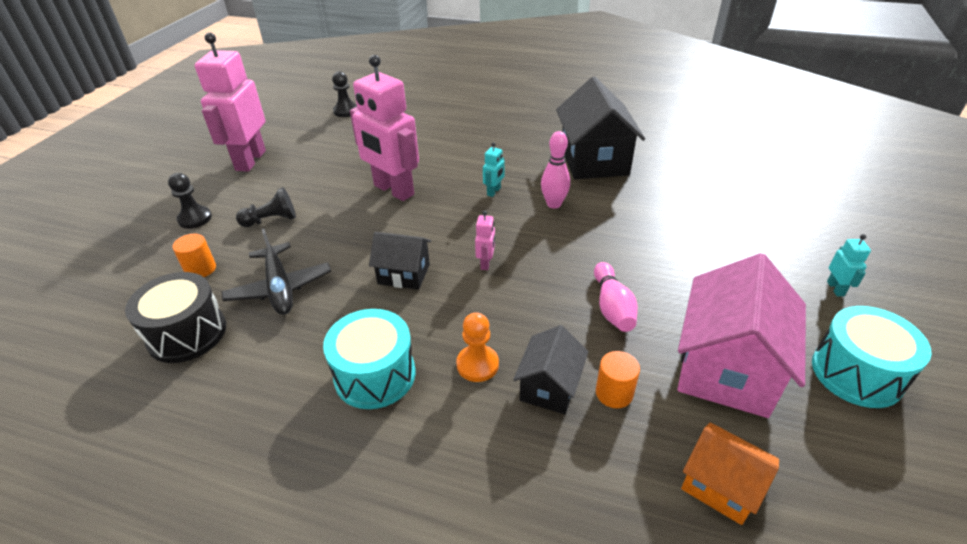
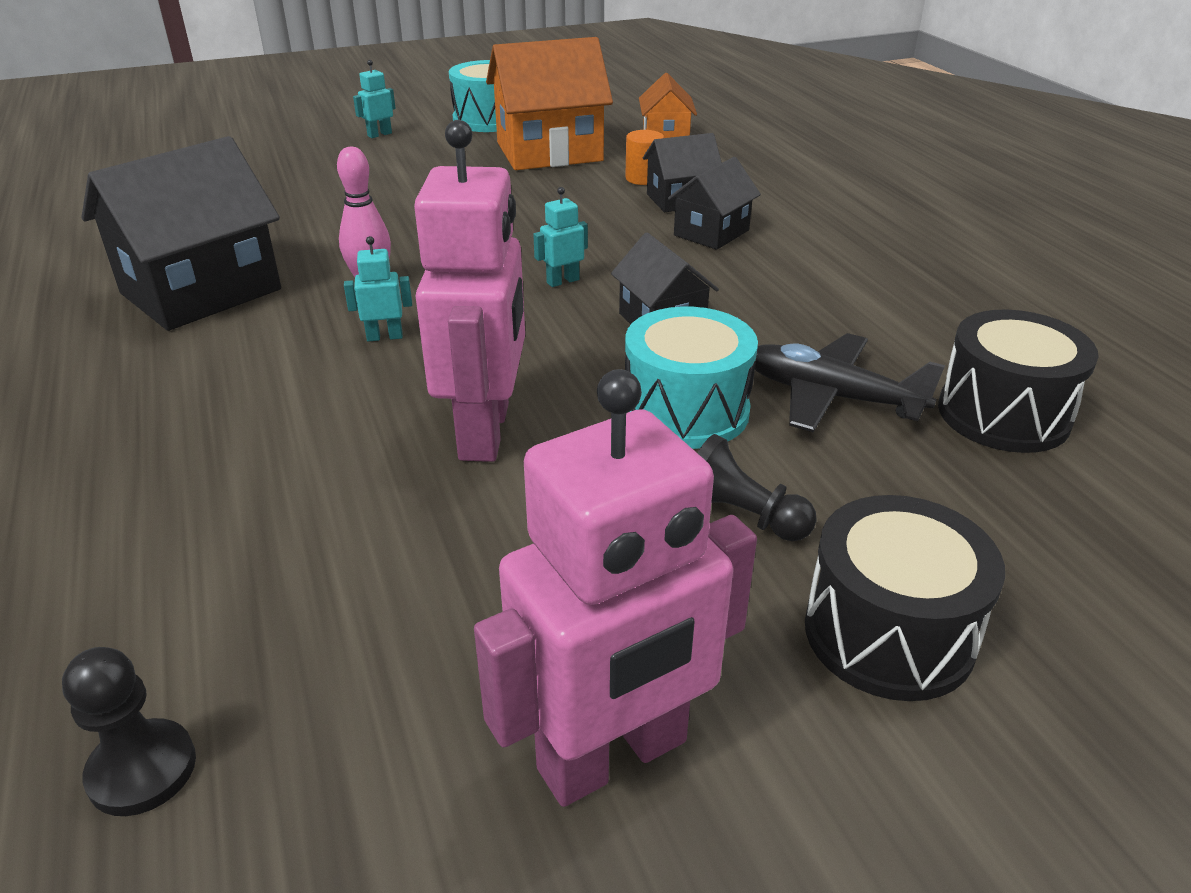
camera: 130 degrees left, 5 degrees down
(195, 219) = (889, 633): black pawn -> black drum
(200, 269) = (936, 499): orange cylinder -> none
(280, 288) = (831, 397): black plane -> black plane turned 90 degrees counterclockwise
(375, 375) = (810, 271): turquoise drum -> turquoise drum (686, 411)
(477, 364) = (711, 233): orange pawn -> black house
(486, 263) = (562, 281): pink robot -> turquoise robot
(612, 307) = (537, 202): pink bowling pin -> none
(726, 368) = (549, 152): pink house -> orange house

